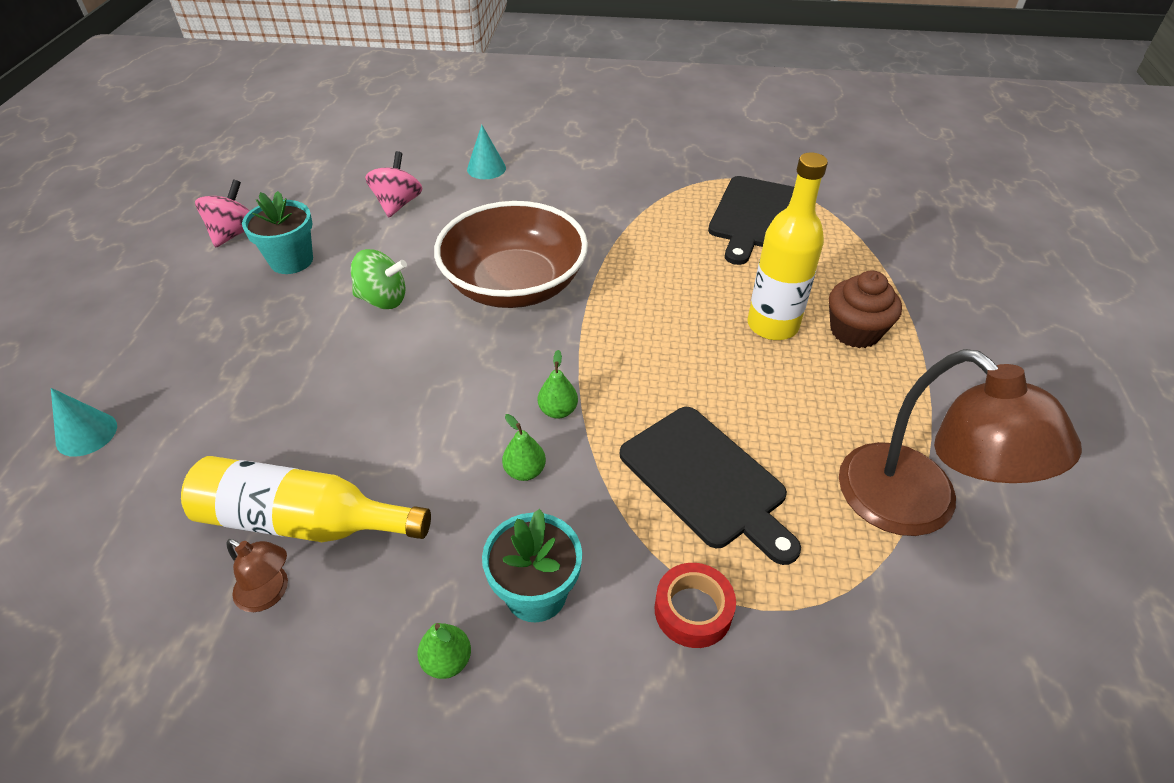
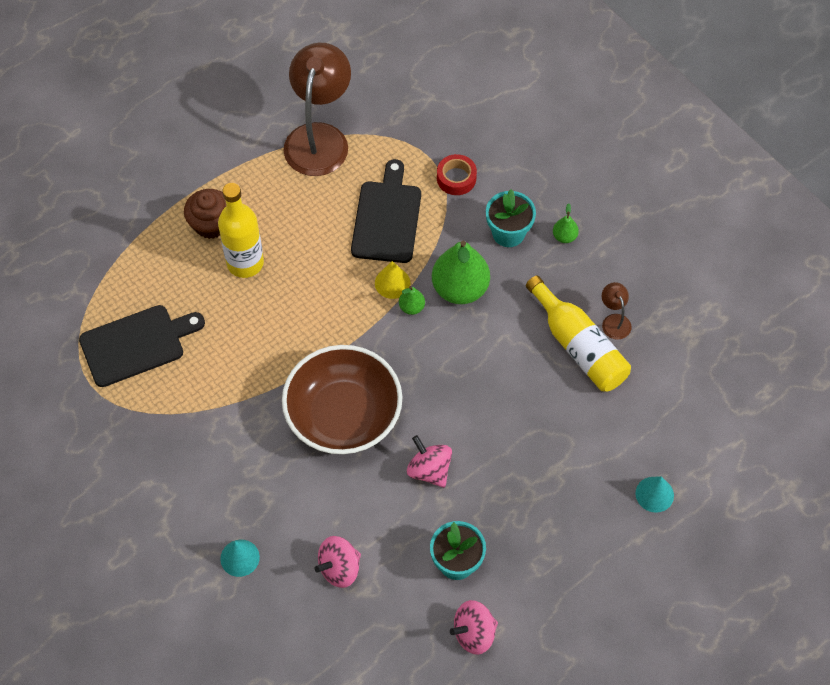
camera: 135 degrees left, 15 degrees up
(383, 299) = (429, 470): green spinning top -> pink spinning top
(525, 471) = (460, 288): green pear -> green pear, size x2.21
(609, 417) = (392, 283): none -> yellow cone

